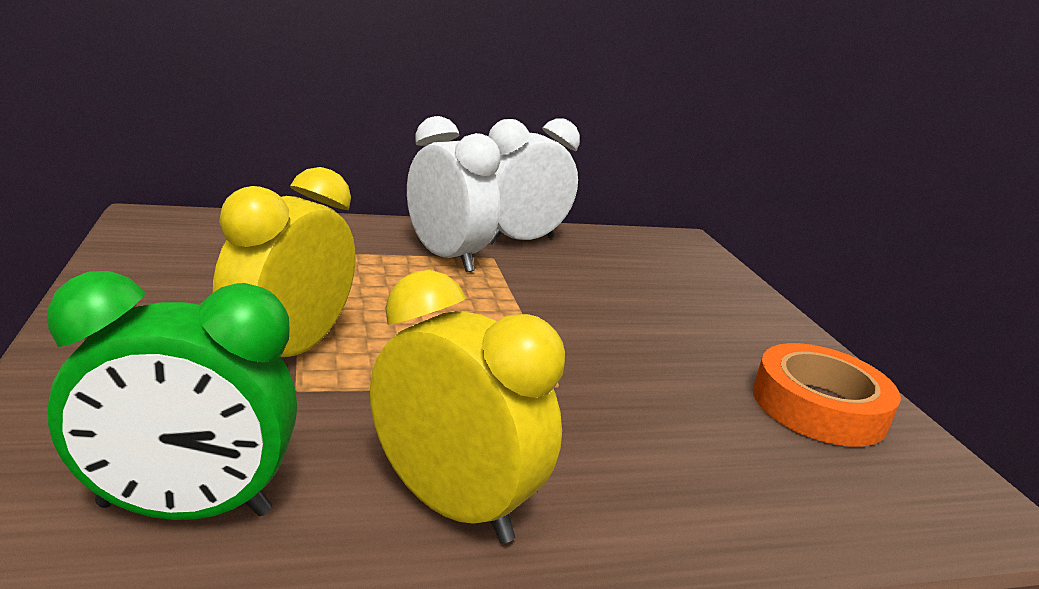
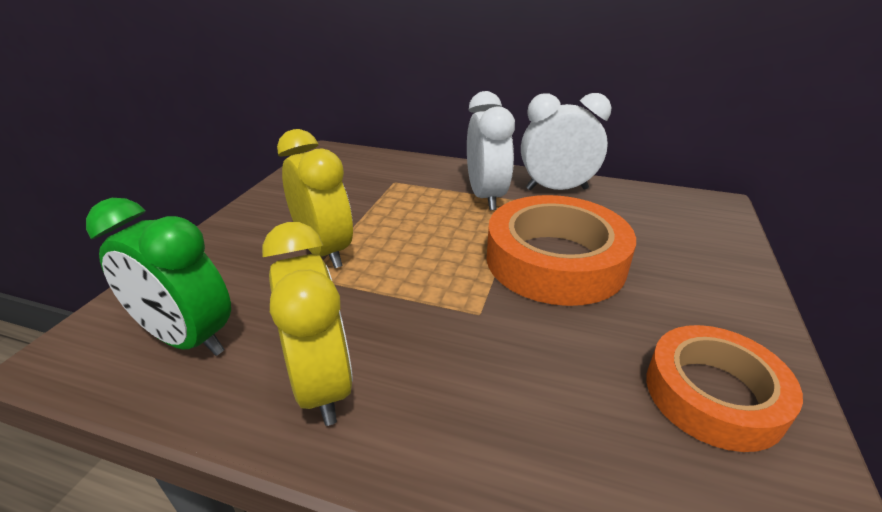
camera: 35 degrees right, 10 degrees up
(288, 352) = (324, 251): yellow clock -> yellow clock turned 90 degrees clockwise
(587, 316) = (555, 260): none -> orange tape

